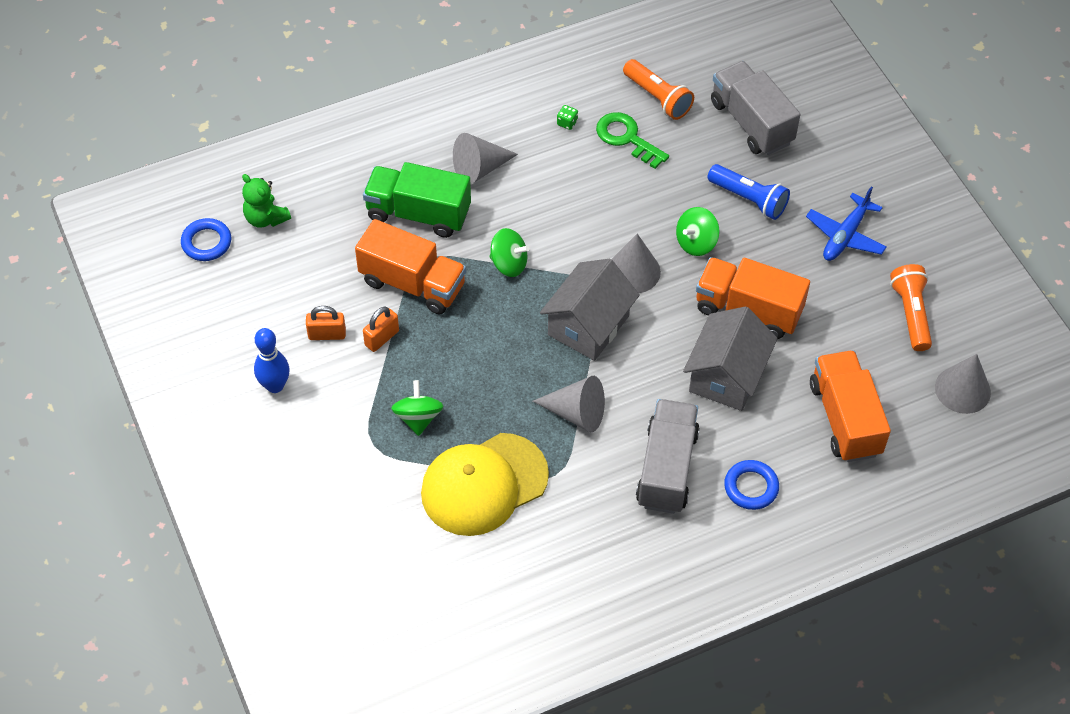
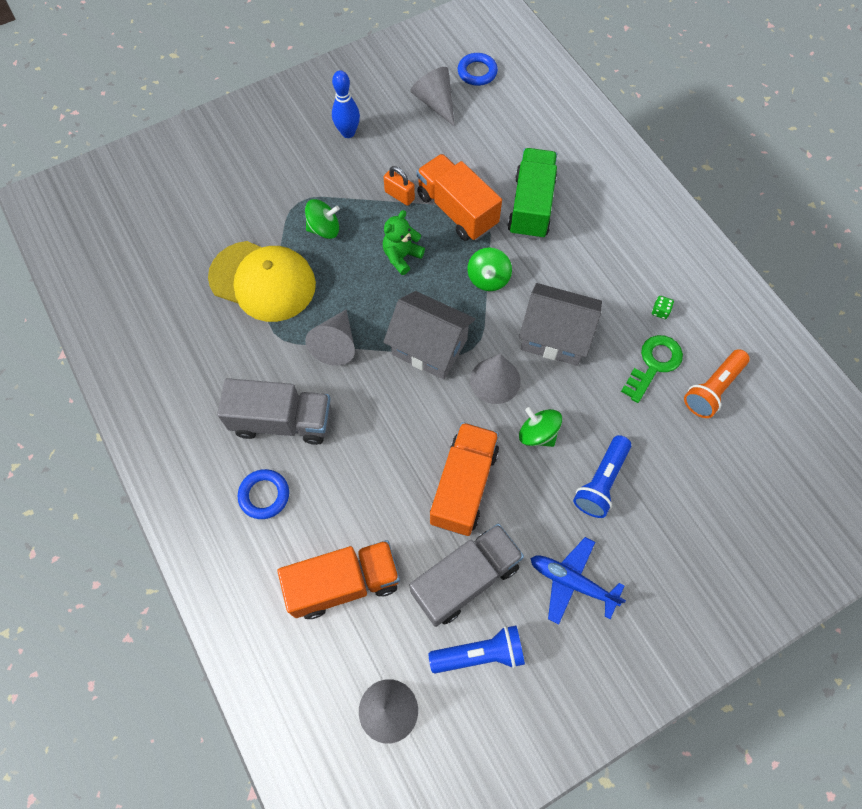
camera: 85 degrees right, 10 degrees up
(266, 218) = (507, 105): green teddy bear -> green teddy bear (401, 256)
(327, 334) = (399, 159): orange padlock -> none
(412, 283) = (457, 210): orange truck -> orange truck turned 120 degrees clockwise
(479, 169) = (589, 246): grey cone -> grey cone (435, 103)
(484, 484) = (263, 281): yellow cap -> yellow cap turned 150 degrees clockwise
(726, 376) = (385, 469): grey house -> grey house (555, 336)
(751, 122) = (703, 481): grey truck -> grey truck (465, 579)
(910, 314) = (480, 653): orange flashlight -> blue flashlight

